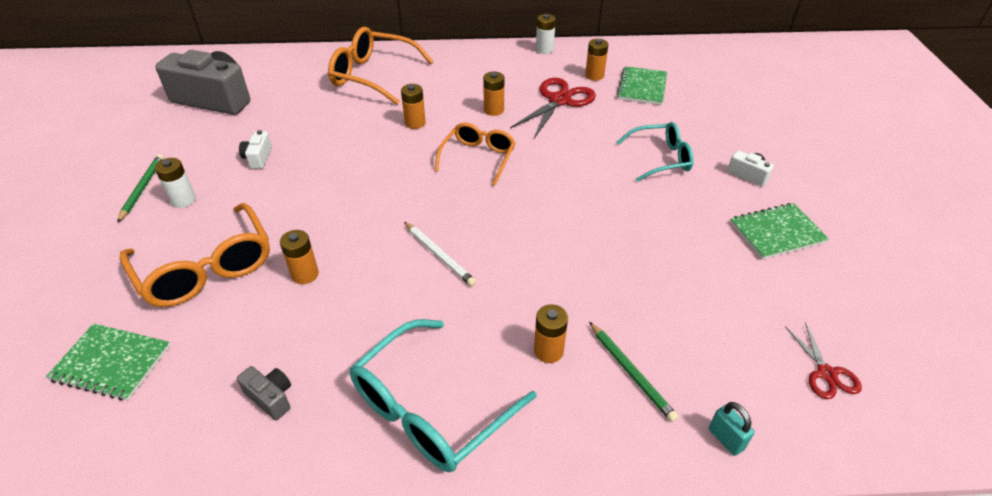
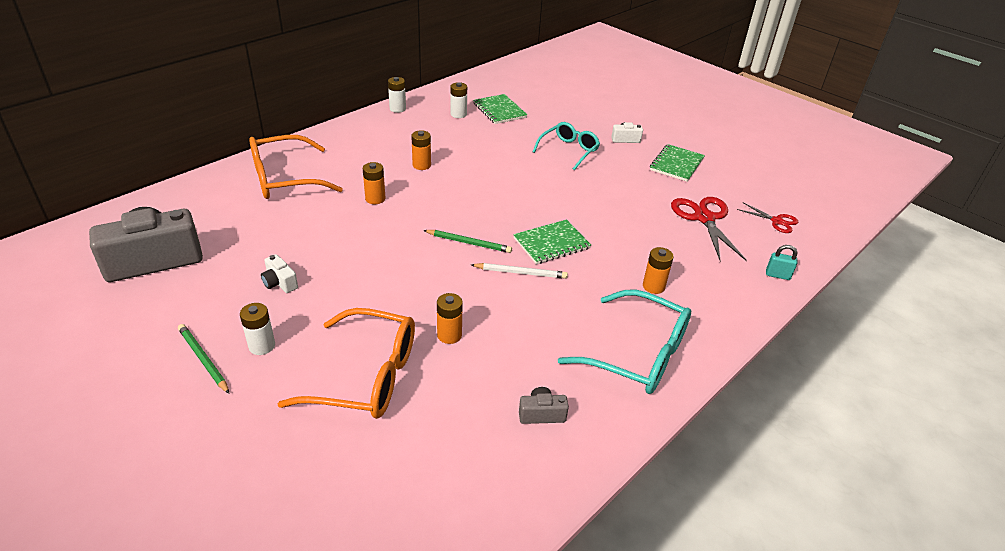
camera: 45 degrees left, 5 degrees down
(111, 363) = (395, 477): green notebook -> green notebook (551, 243)
(430, 409) = (638, 354): turquoise glasses -> turquoise glasses turned 60 degrees counterclockwise
(478, 158) = (457, 201): orange glasses -> none
(559, 100) = (458, 140): red scissors -> red scissors (704, 218)
(594, 75) = (458, 114): orange battery -> white battery
(631, 372) = (703, 272): green pencil -> green pencil (469, 243)

